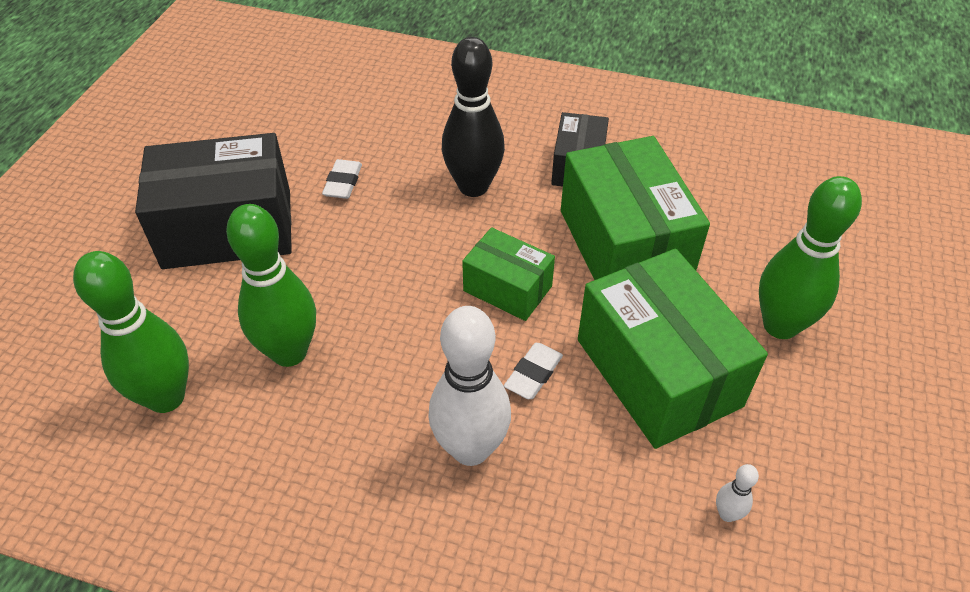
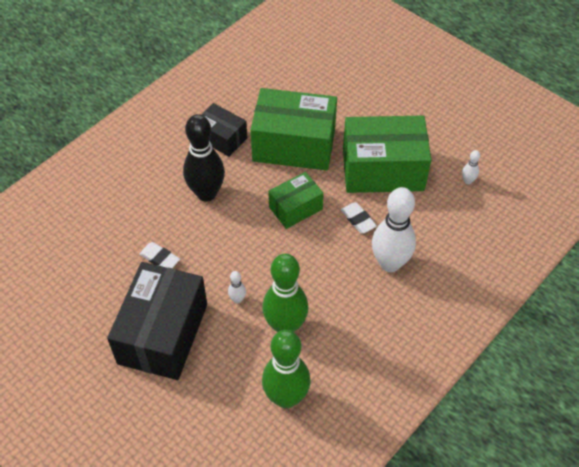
camera: 65 degrees left, 5 degrees up
(313, 282) = (237, 299): none -> white bowling pin
(780, 325) = (380, 110): green bowling pin -> none

